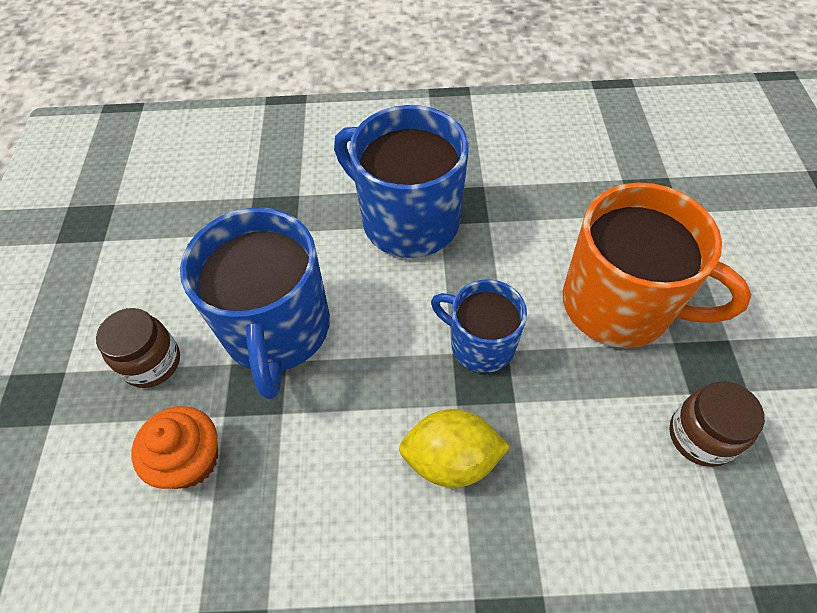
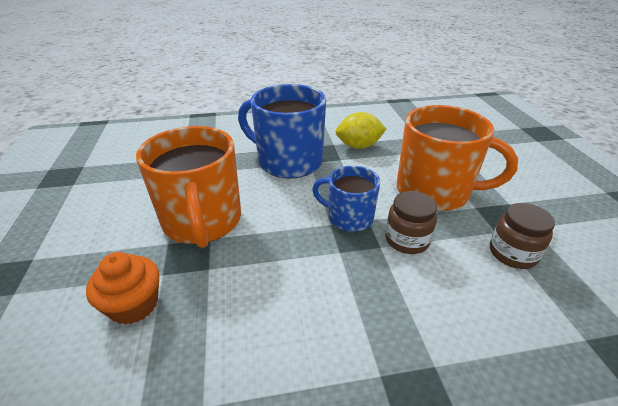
camera: 10 degrees left, 20 degrees down
(152, 362) = (105, 247): brown jar -> brown jar (407, 240)
(277, 330) = (202, 222): blue mug -> orange mug
(451, 459) = (342, 284): yellow lemon -> yellow lemon (359, 146)

